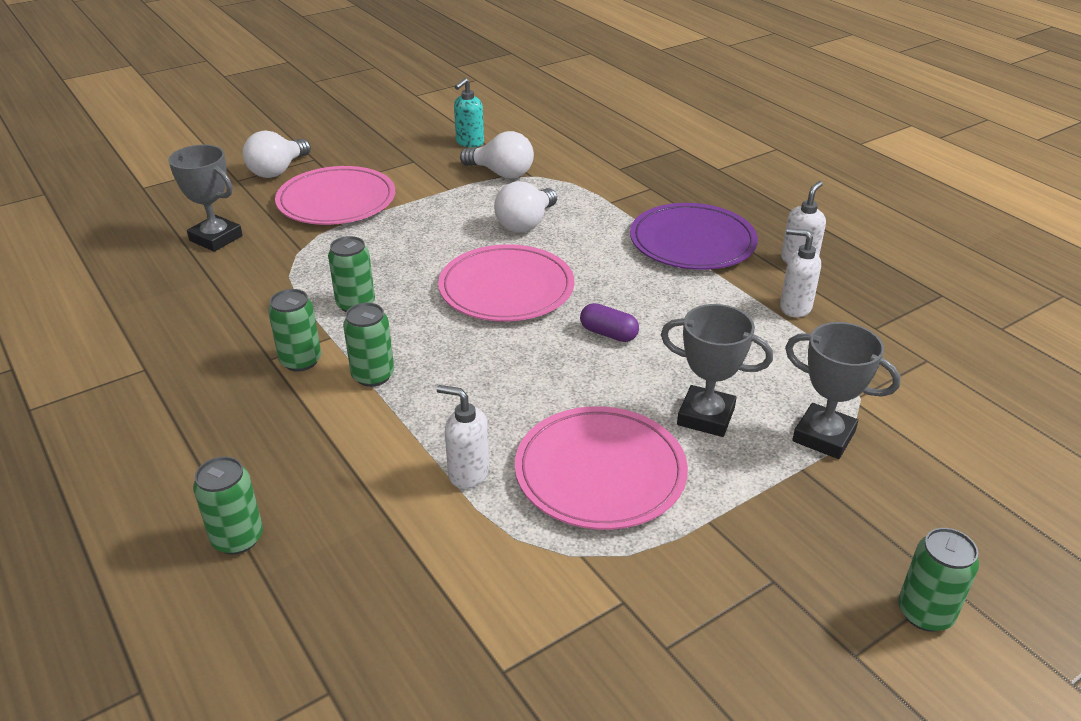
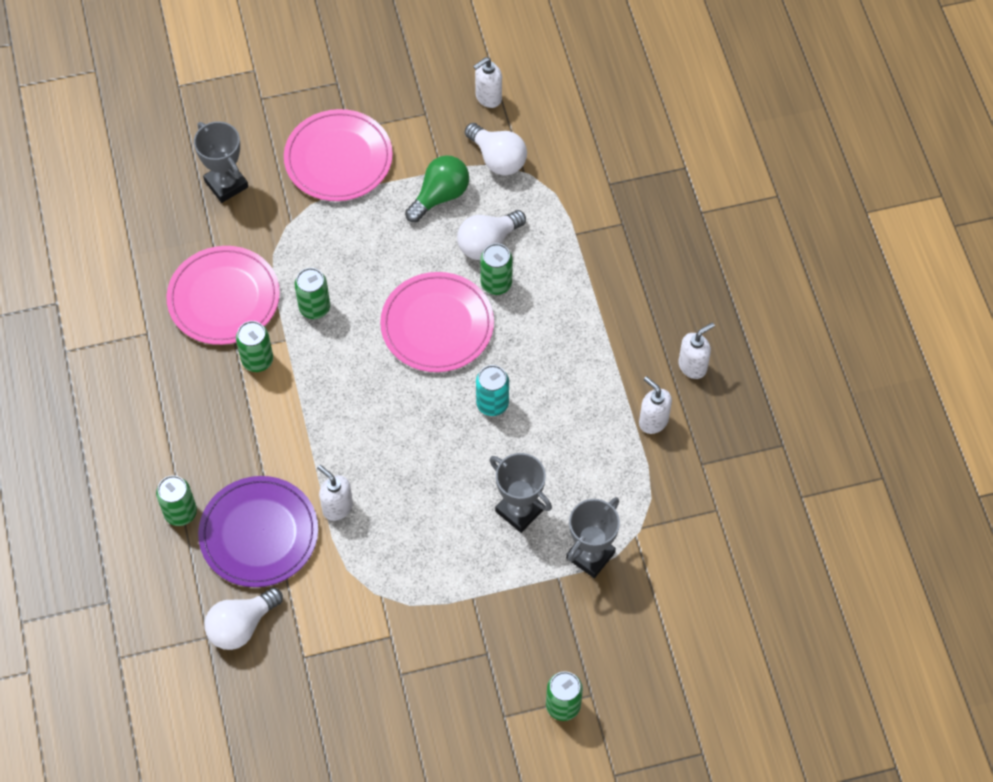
camera: 20 degrees right, 25 degrees up
(278, 171) = (299, 93): white light bulb -> white light bulb (241, 626)
(373, 375) = (304, 393): green can -> green can (496, 283)
(457, 204) = (440, 196): none -> green light bulb
(469, 143) = (488, 97): turquoise soap dispenser -> white soap dispenser
(600, 472) = (423, 535): pink plate -> pink plate (224, 298)
(608, 334) = (492, 403): purple capsule -> turquoise can
(692, 242) = (617, 313): purple plate -> purple plate (259, 534)
(823, 436) = (590, 555): grey trophy -> grey trophy turned 75 degrees clockwise

